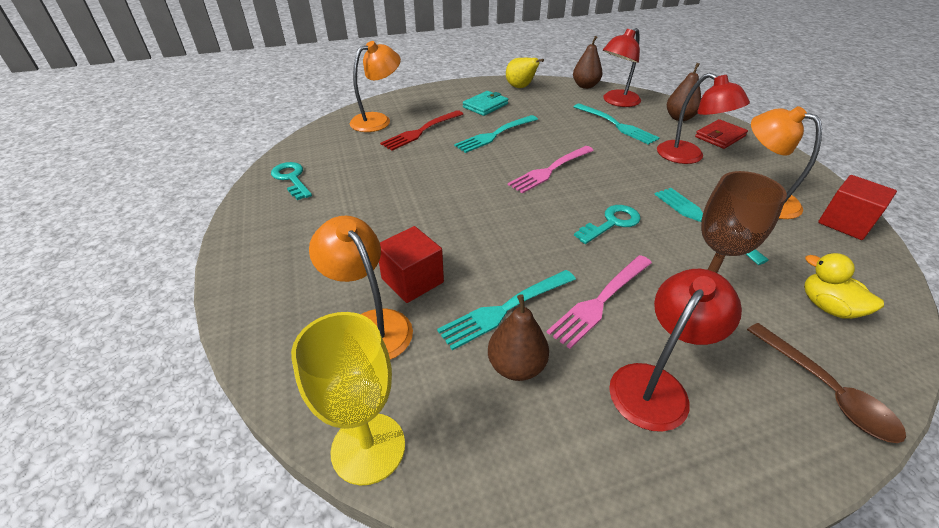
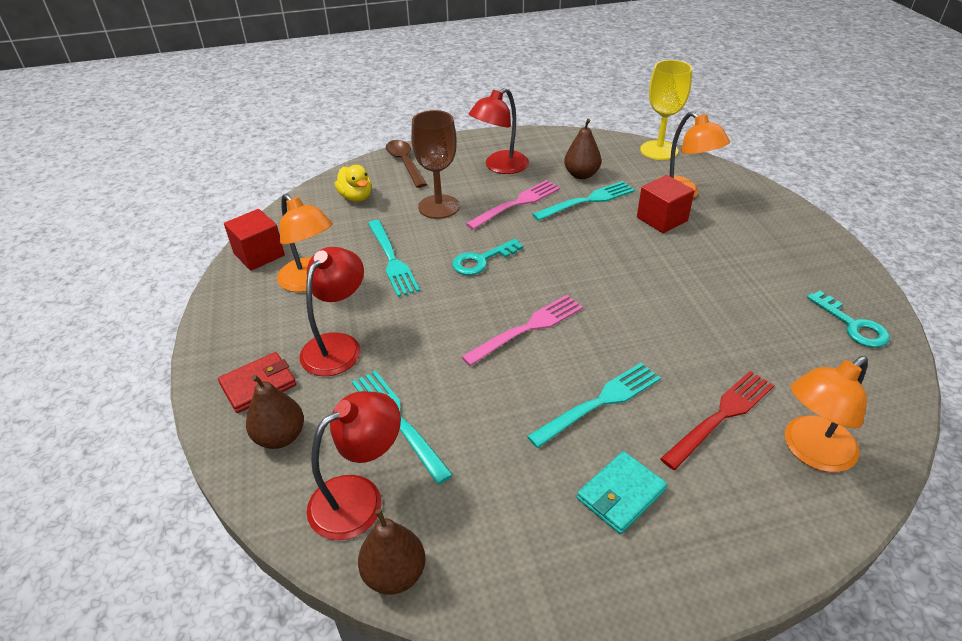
camera: 175 degrees left, 0 degrees up
(520, 87) = (544, 574): yellow pear -> none
(688, 157) = (337, 345): red lamp -> red lamp turned 60 degrees clockwise

